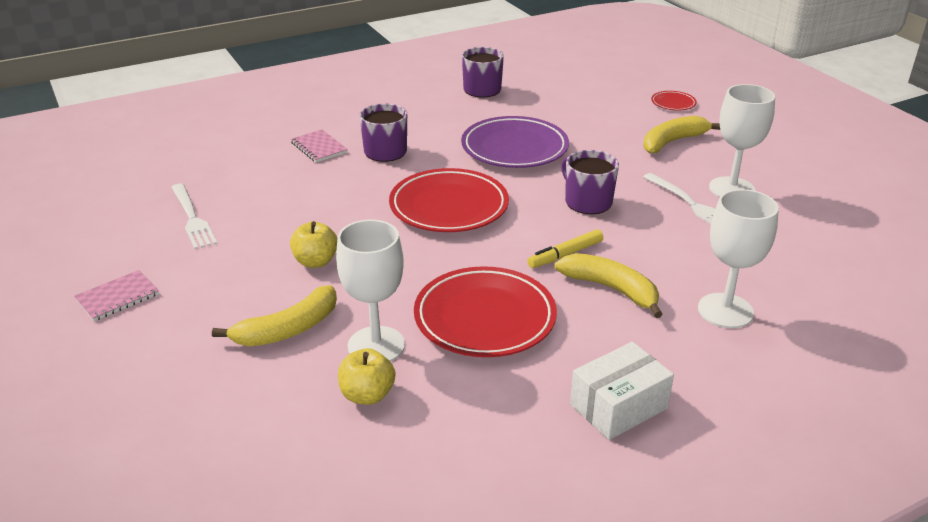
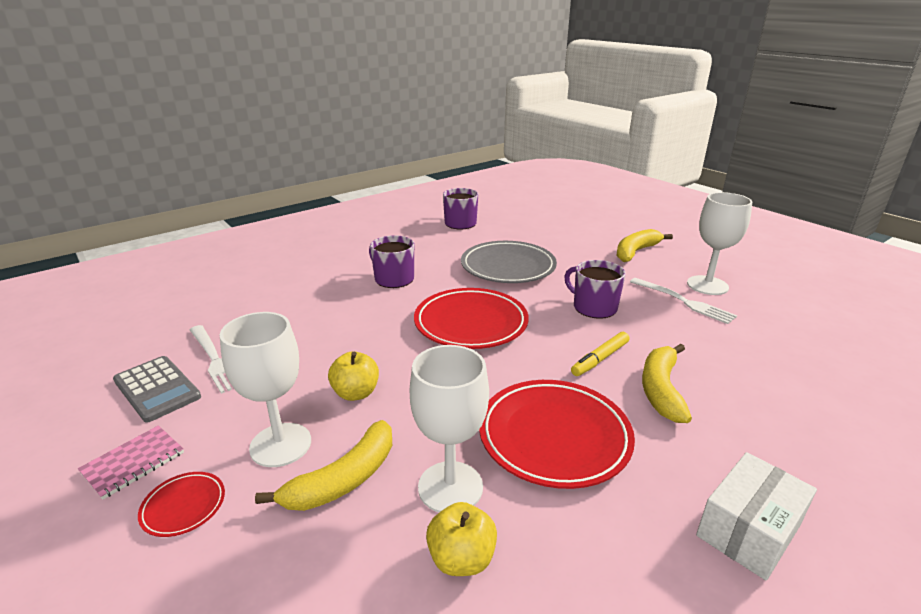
camera: 10 degrees left, 5 degrees down
(139, 239) = (157, 389): none -> grey calculator
(319, 147) = (331, 280): pink notebook -> none
(514, 148) = (508, 267): purple plate -> grey plate
(611, 289) = (661, 389): yellow banana -> yellow banana turned 105 degrees counterclockwise
(673, 103) = (618, 223): red plate -> red plate (184, 506)
(725, 311) = (779, 400): white goblet -> white goblet (280, 445)

